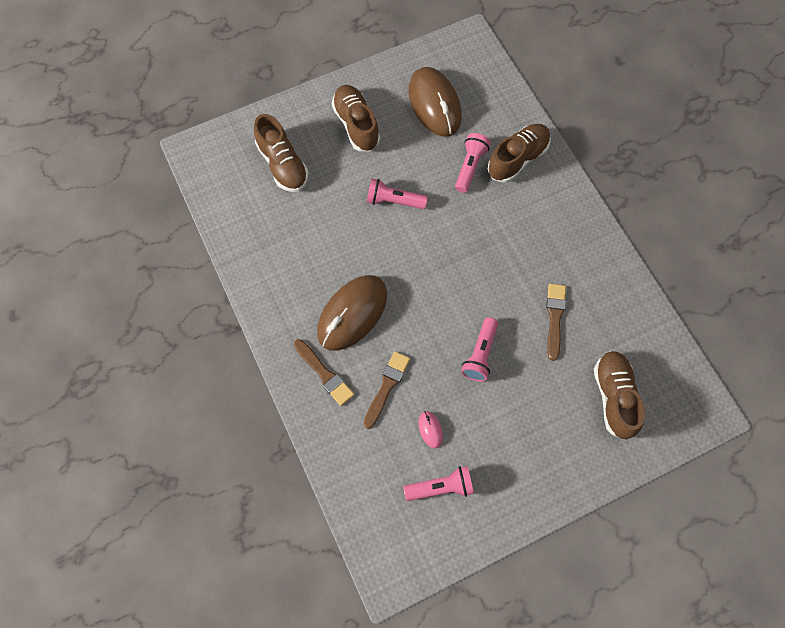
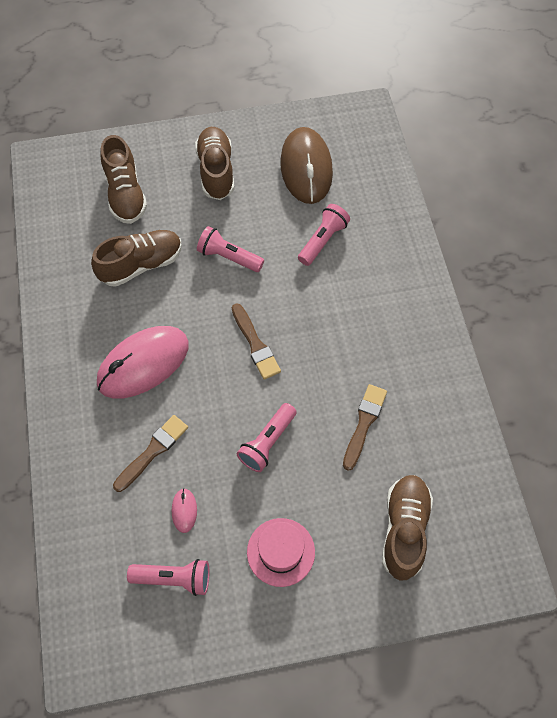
camera: 15 degrees right, 5 degrees down
(324, 374) = (91, 420): brown brush -> brown brush (255, 344)
(352, 314) = (143, 364): brown mouse -> pink mouse
(517, 159) = (377, 244): brown shoe -> brown shoe (141, 265)
(521, 442) = (281, 552): none -> pink hat

